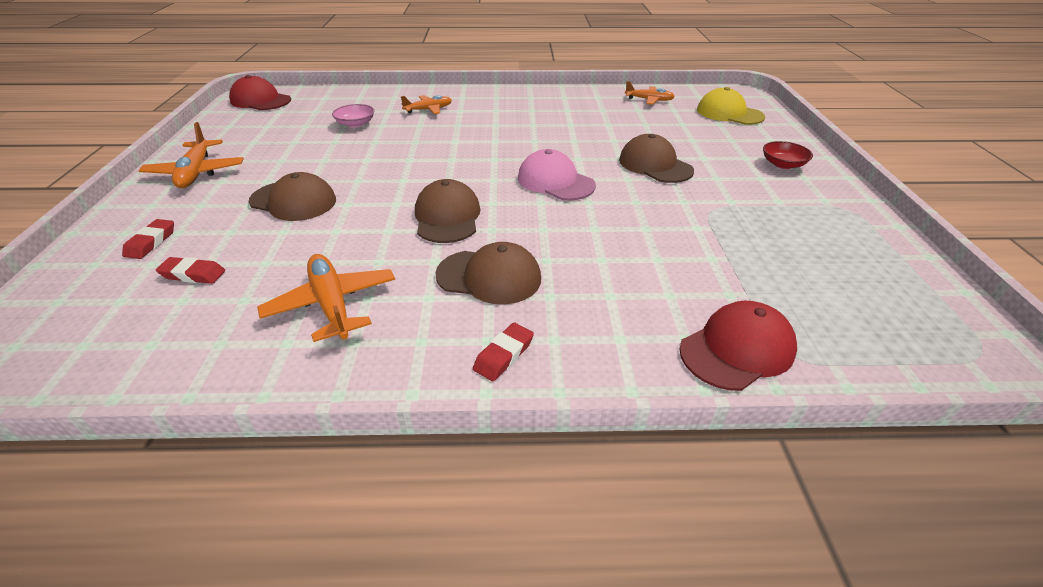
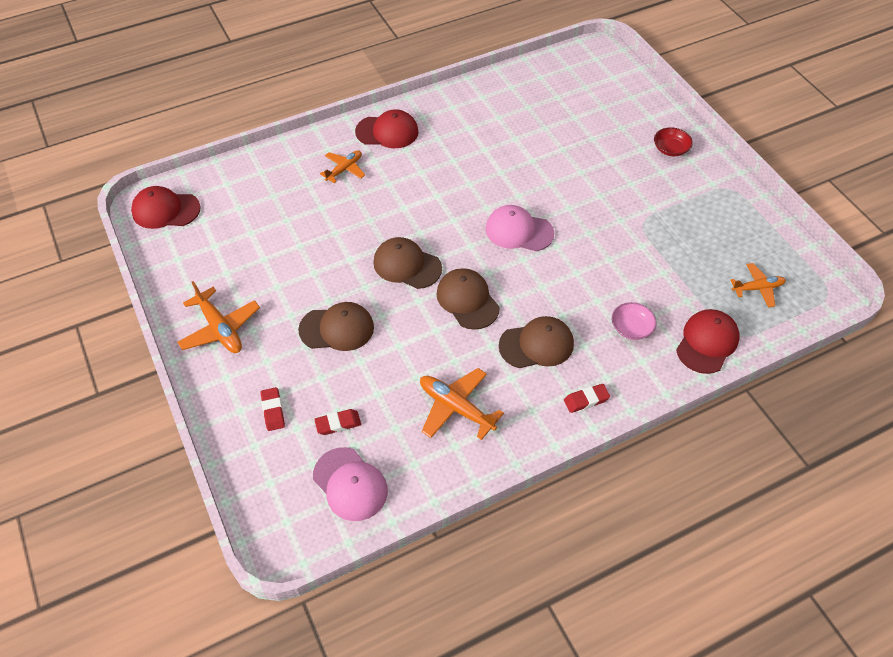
camera: 25 degrees left, 15 degrees up
(126, 336) = (350, 484): none -> pink cap
(355, 124) = (295, 214): pink bowl -> pink bowl (631, 328)
(490, 98) = (387, 132): none -> red cap
(504, 355) = (586, 400): red eraser -> red eraser turned 60 degrees clockwise
(649, 100) = (529, 88): orange plane -> orange plane (757, 288)
(655, 165) = (580, 183): brown cap -> brown cap (407, 265)
(729, 113) = (604, 88): yellow cap -> none

